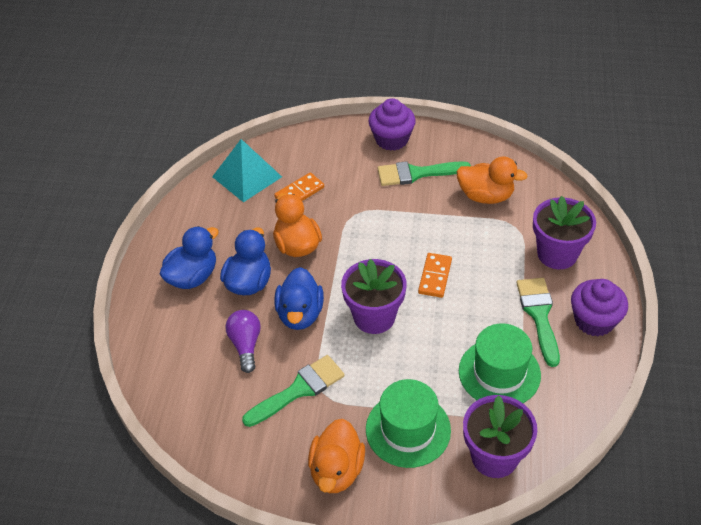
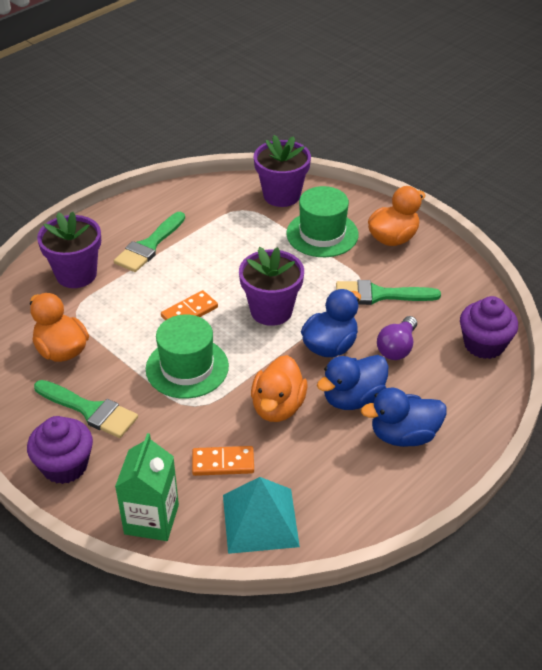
camera: 145 degrees left, 5 degrees down
(310, 143) = (151, 519): none -> green carton
(499, 373) = (223, 230): green hat -> green hat (187, 367)
(594, 320) = (117, 223): purple cupcake -> purple cupcake (484, 344)

